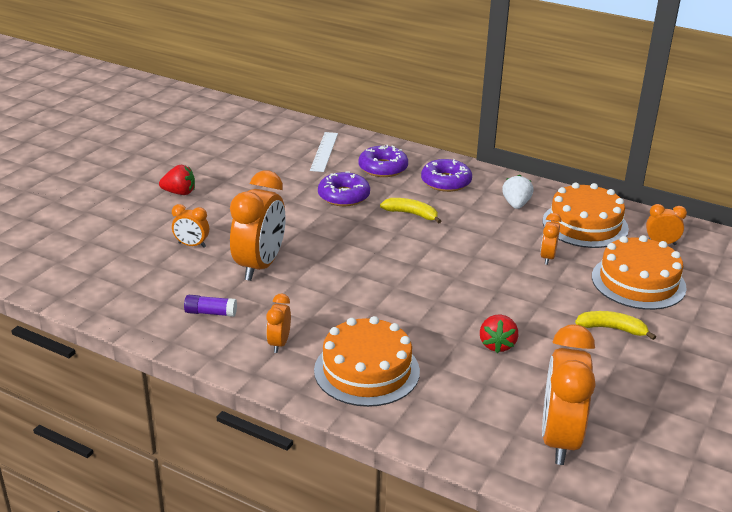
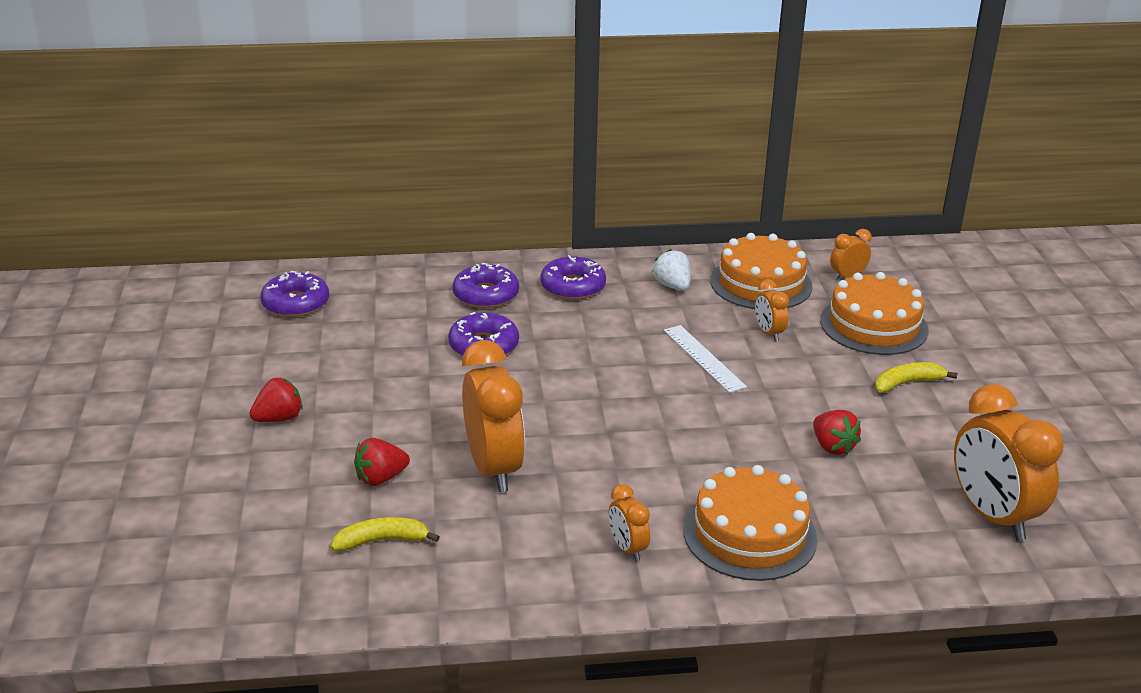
camera: 35 degrees left, 0 degrees up
(192, 245) = (381, 478): orange clock -> red strawberry
(210, 313) = (508, 550): purple glue stick -> none
(265, 135) = (296, 303): none -> purple donut
(324, 151) = (393, 299): white ruler -> white ruler (703, 358)
(411, 214) = (582, 338): yellow banana -> yellow banana (382, 541)

